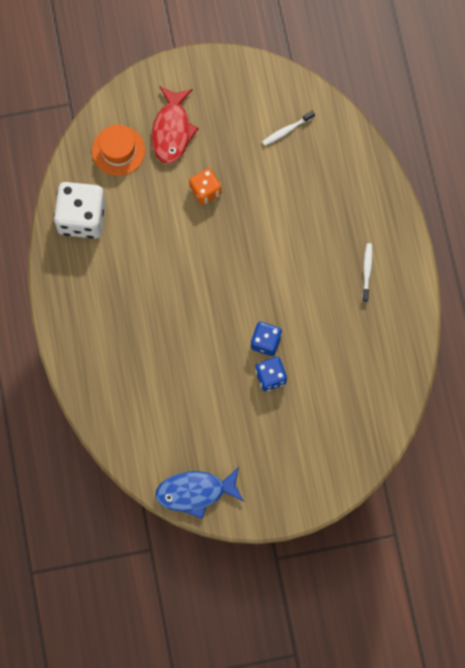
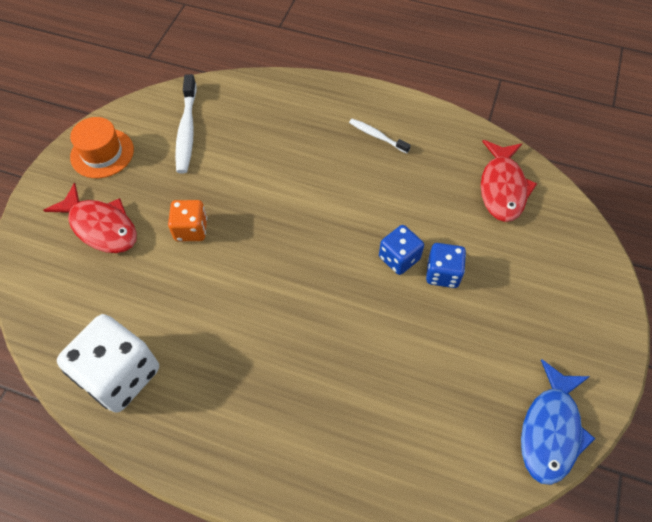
camera: 60 degrees left, 15 degrees down
(118, 150) = (76, 291): orange hat -> orange hat (102, 153)
(286, 130) = (187, 130): white toothbrush -> white toothbrush, size x1.71
(372, 386) = (502, 188): none -> red fish

